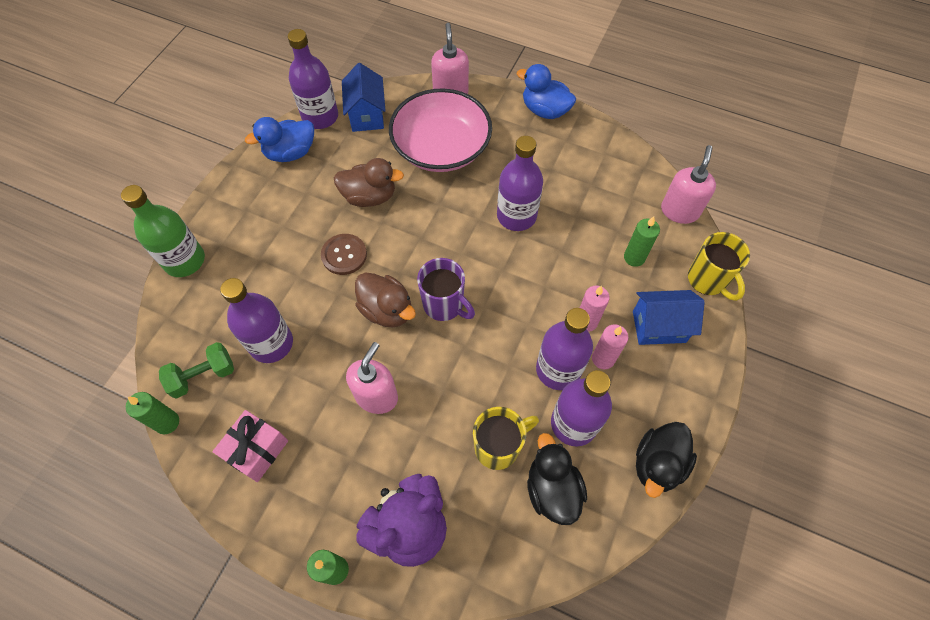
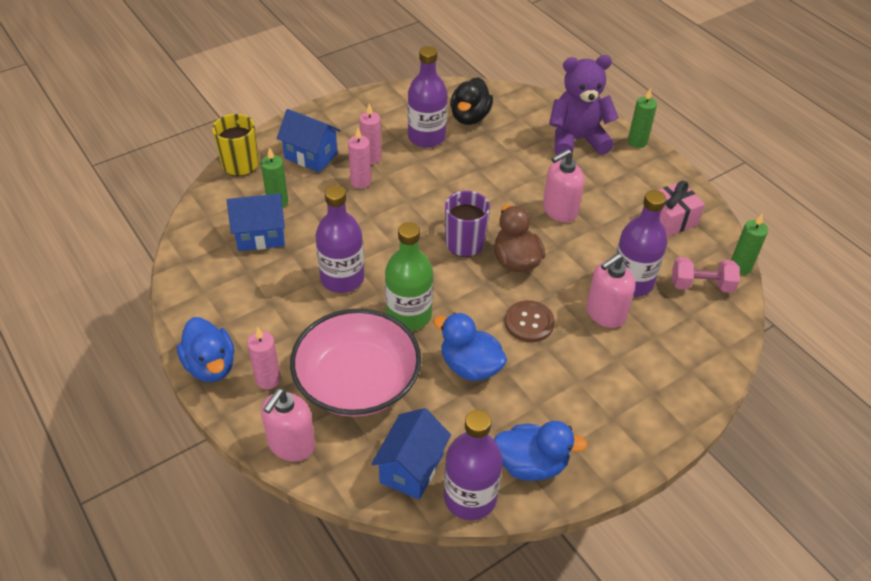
camera: 150 degrees left, 15 degrees down
(184, 260) = (696, 394): green bottle -> green bottle (409, 315)
(203, 376) = (701, 285): green dumbbell -> pink dumbbell
(369, 196) = (470, 366): brown duck -> blue duck
(498, 447) = (488, 148): yellow mug -> none
(500, 120) = (268, 379): none -> pink candle
(558, 369) = (410, 166): purple bottle -> none
(613, 218) = (260, 236): none -> blue house
(657, 464) = (391, 99): black duck -> none
(679, 211) = (200, 214): pink soap dispenser -> pink soap dispenser (605, 313)

